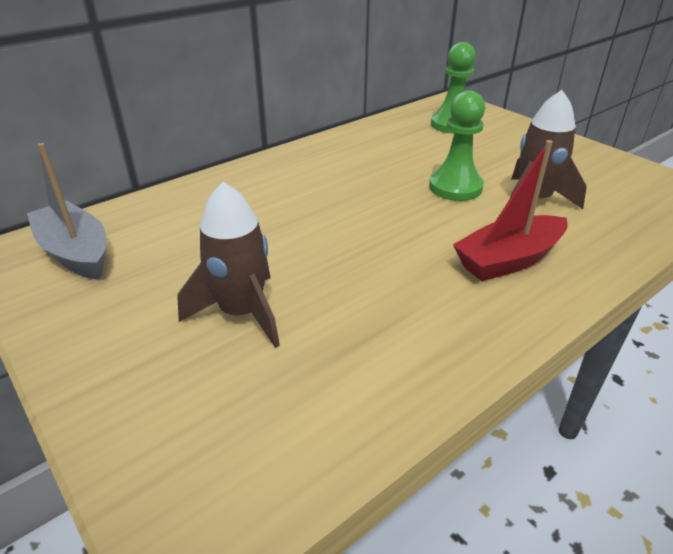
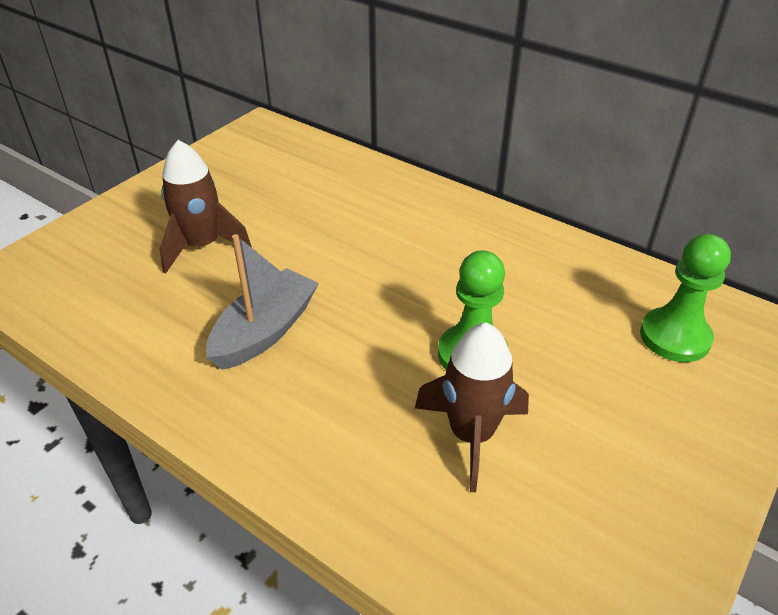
camera: 75 degrees right, 5 degrees up
(76, 252) = (264, 151): grey boat -> grey boat (265, 331)
(508, 260) = (318, 410): red boat -> none

